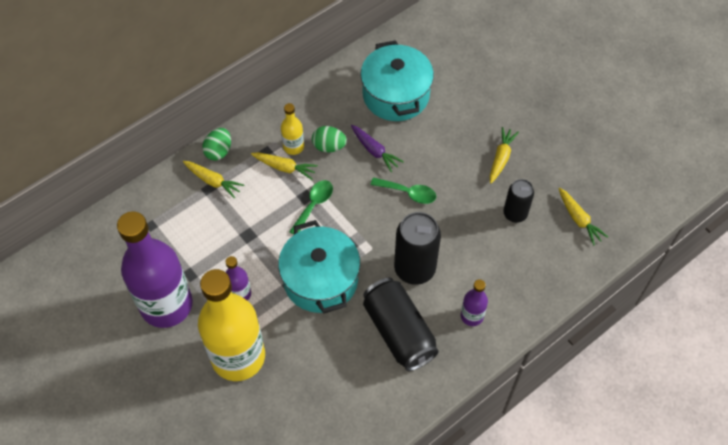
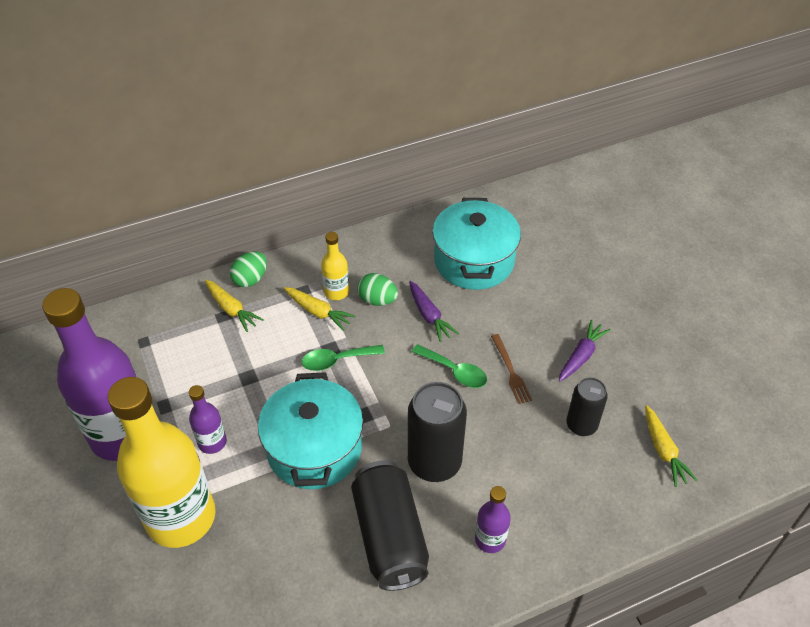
camera: 15 degrees right, 10 degrees down
(314, 205) = (337, 360): green spoon -> green spoon turned 150 degrees counterclockwise
(451, 183) = (510, 371): none -> brown fork
(501, 158) = (581, 356): yellow carrot -> purple carrot

